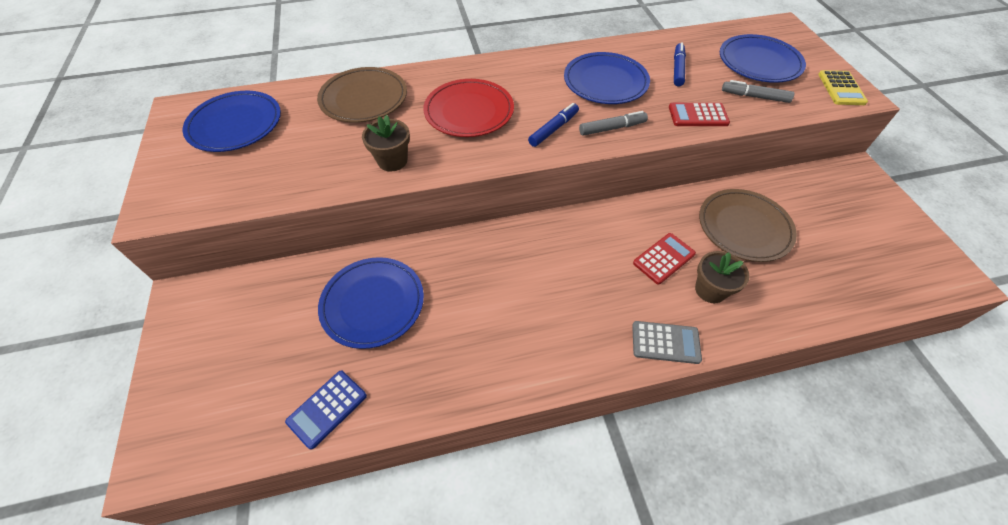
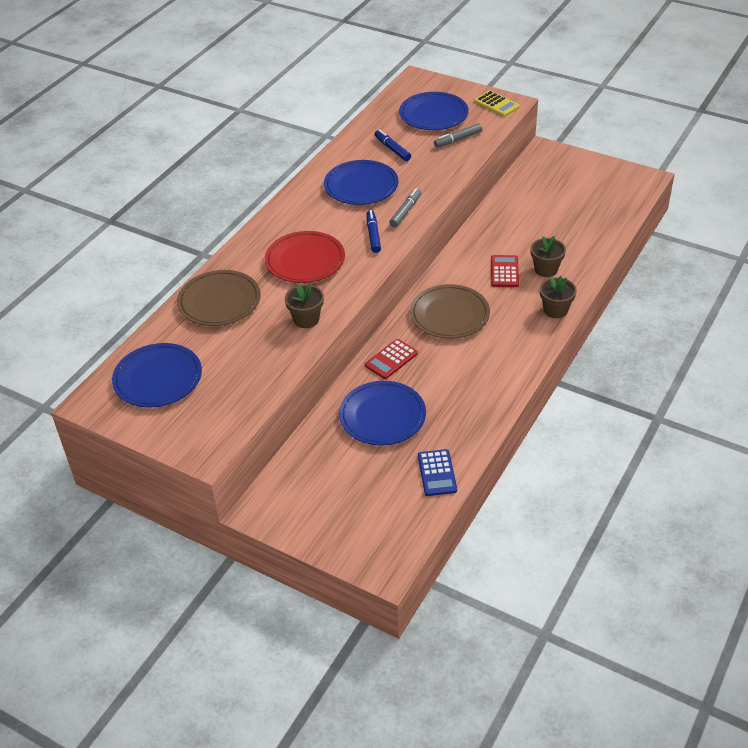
camera: 45 degrees left, 10 degrees down
(665, 342) = (555, 310): grey calculator -> brown flower pot
(698, 115) = (442, 172): red calculator -> red calculator (391, 359)
(744, 227) = (524, 225): brown plate -> brown plate (449, 315)

